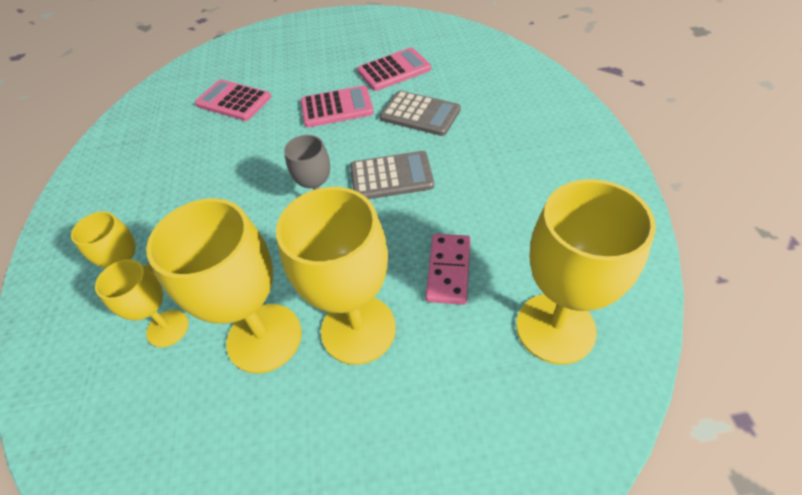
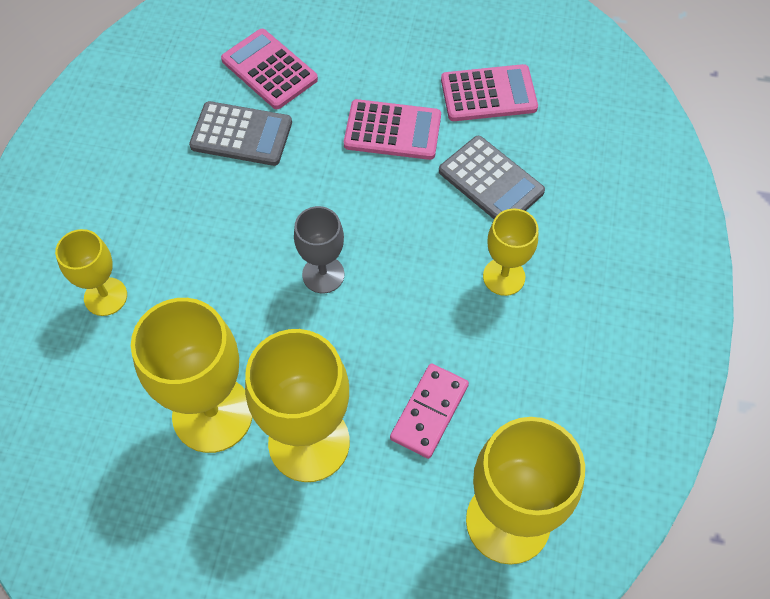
camera: 15 degrees right, 10 degrees up
(167, 328) = (120, 365): yellow goblet -> yellow goblet (504, 276)
(391, 176) = (417, 263): grey calculator -> grey calculator (241, 134)

